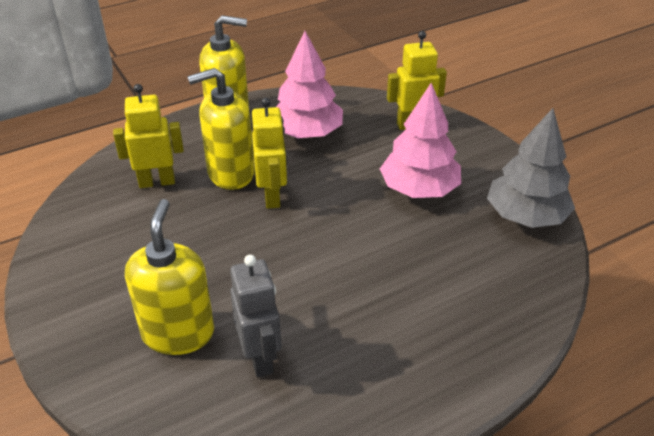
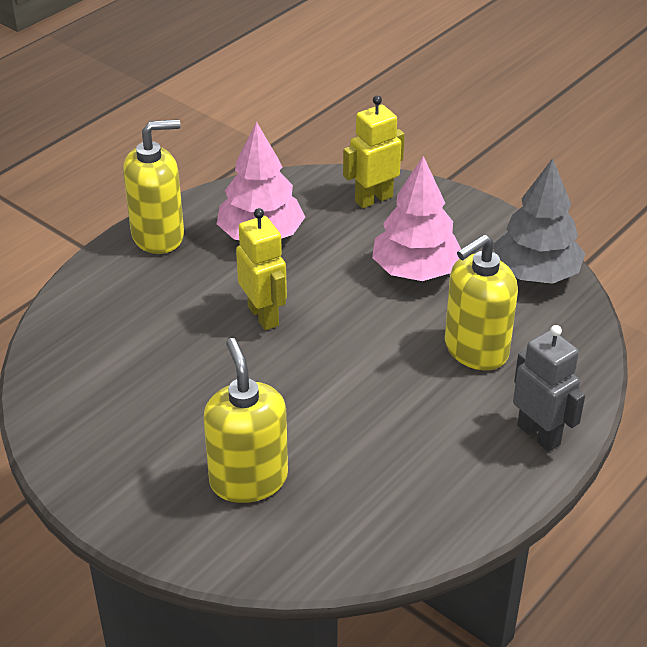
camera: 20 degrees left, 0 degrees up
(157, 182) = (122, 331): yellow robot -> none
(230, 173) = (201, 301): yellow soap dispenser -> yellow soap dispenser (475, 350)
(260, 358) = (346, 479): grey robot -> grey robot (539, 435)

